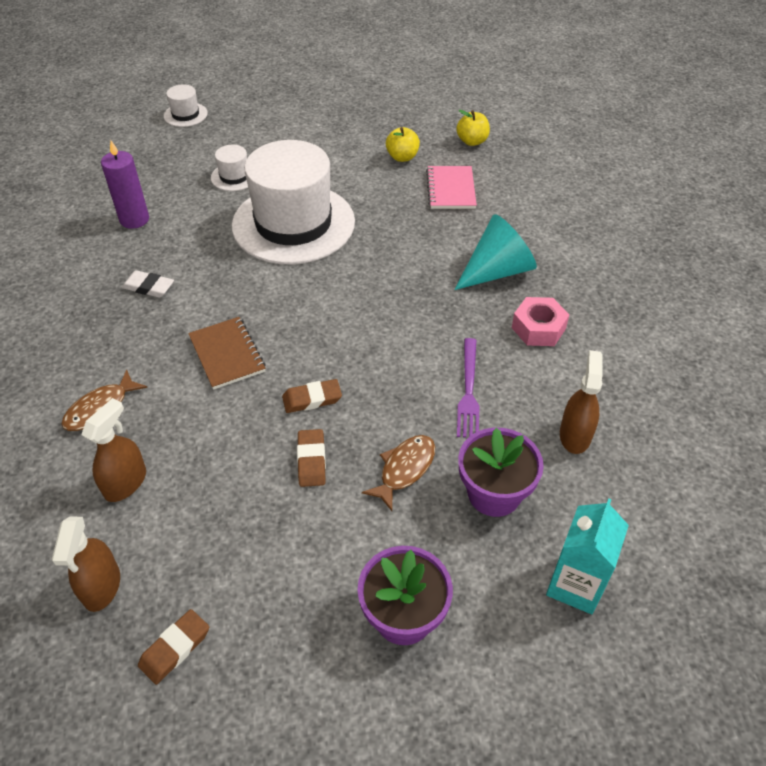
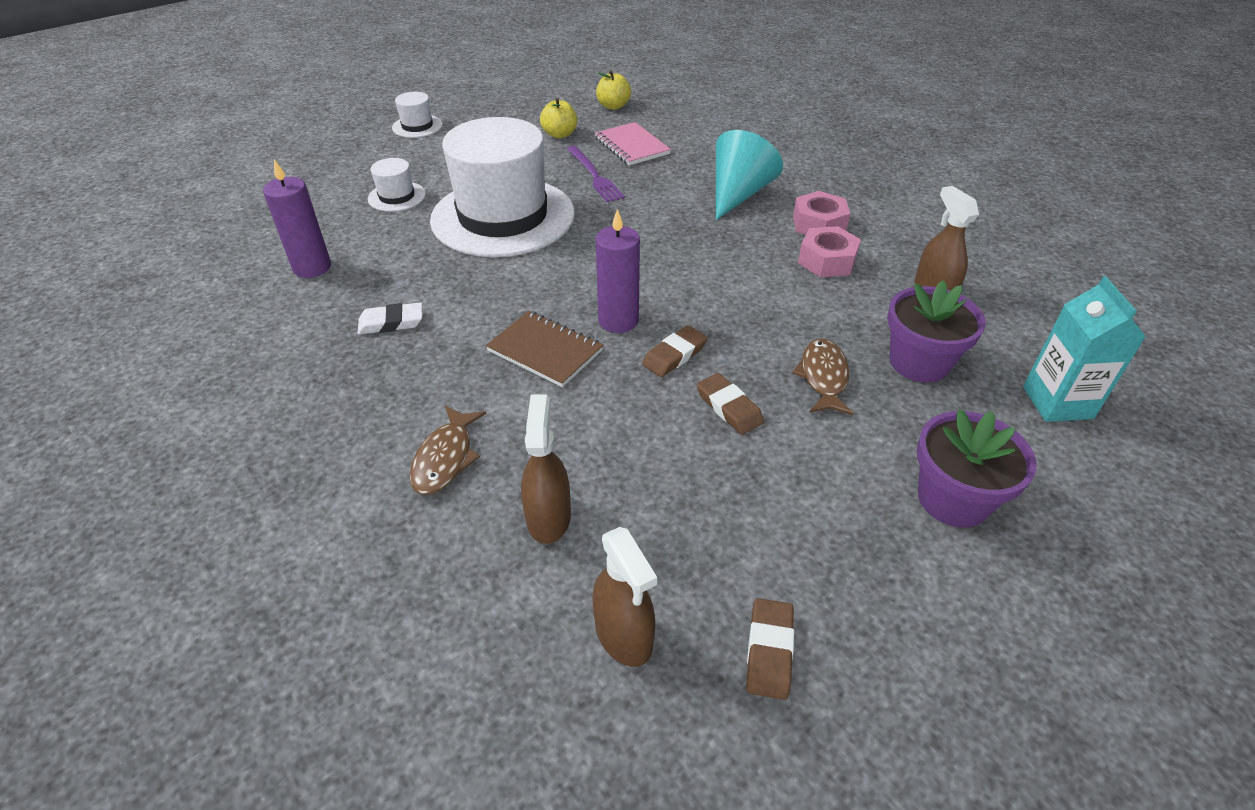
camera: 30 degrees left, 5 degrees down
(185, 115) = (284, 160): white hat -> white hat (417, 126)
(298, 351) = (618, 320): none -> purple candle
(468, 391) = (812, 292): purple fork -> purple fork (594, 176)
(510, 367) = (827, 261): none -> pink nut

